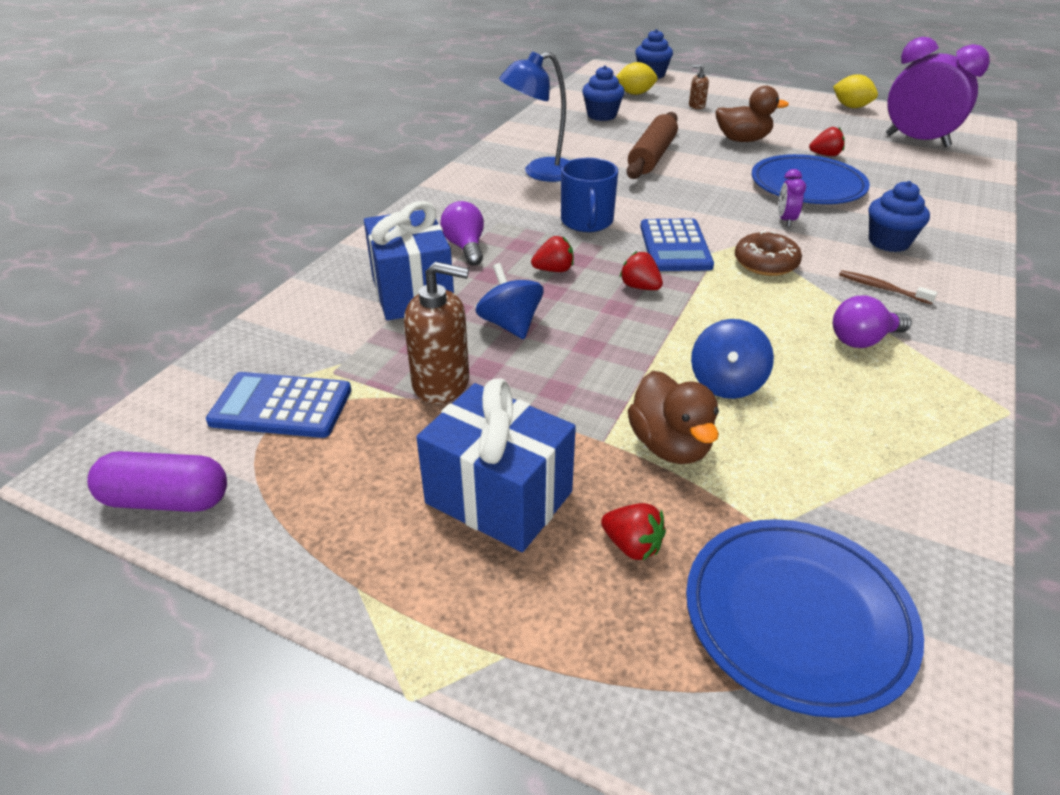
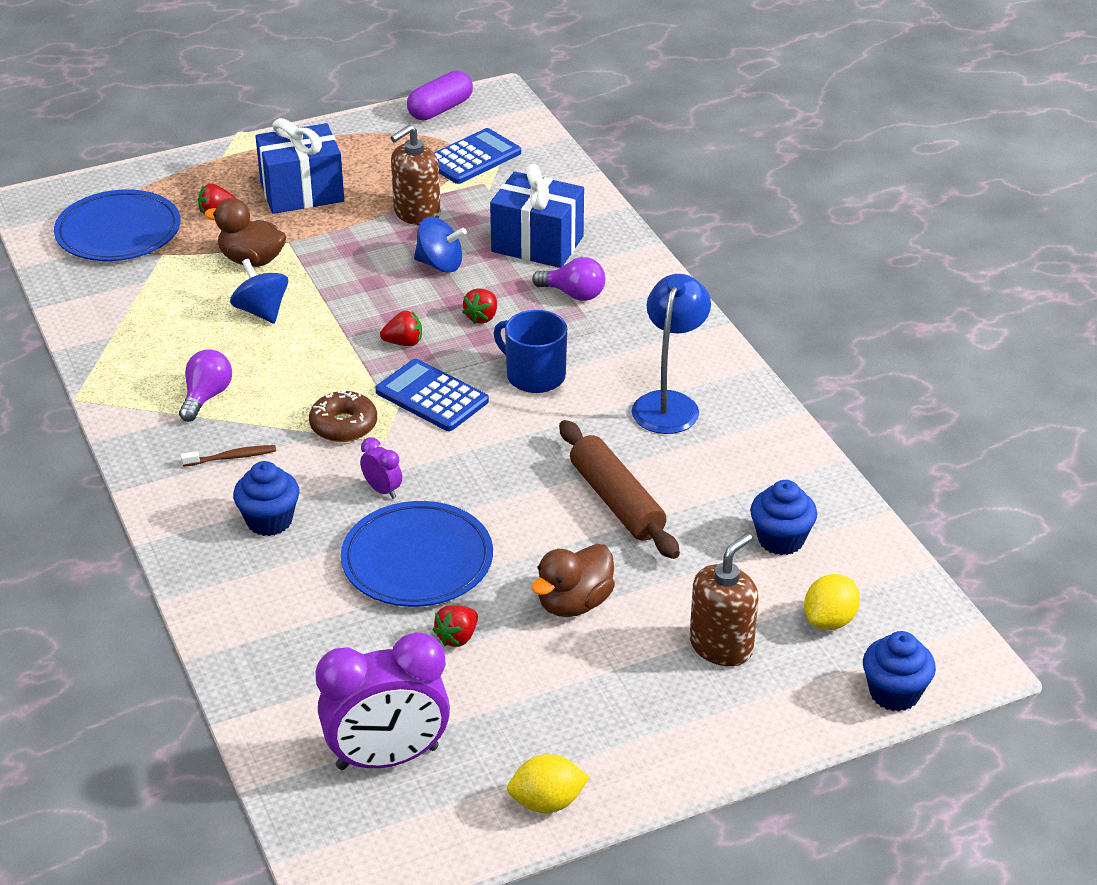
camera: 130 degrees right, 0 degrees up
(696, 106) = (721, 646): brown soap dispenser -> brown soap dispenser, size x1.92

